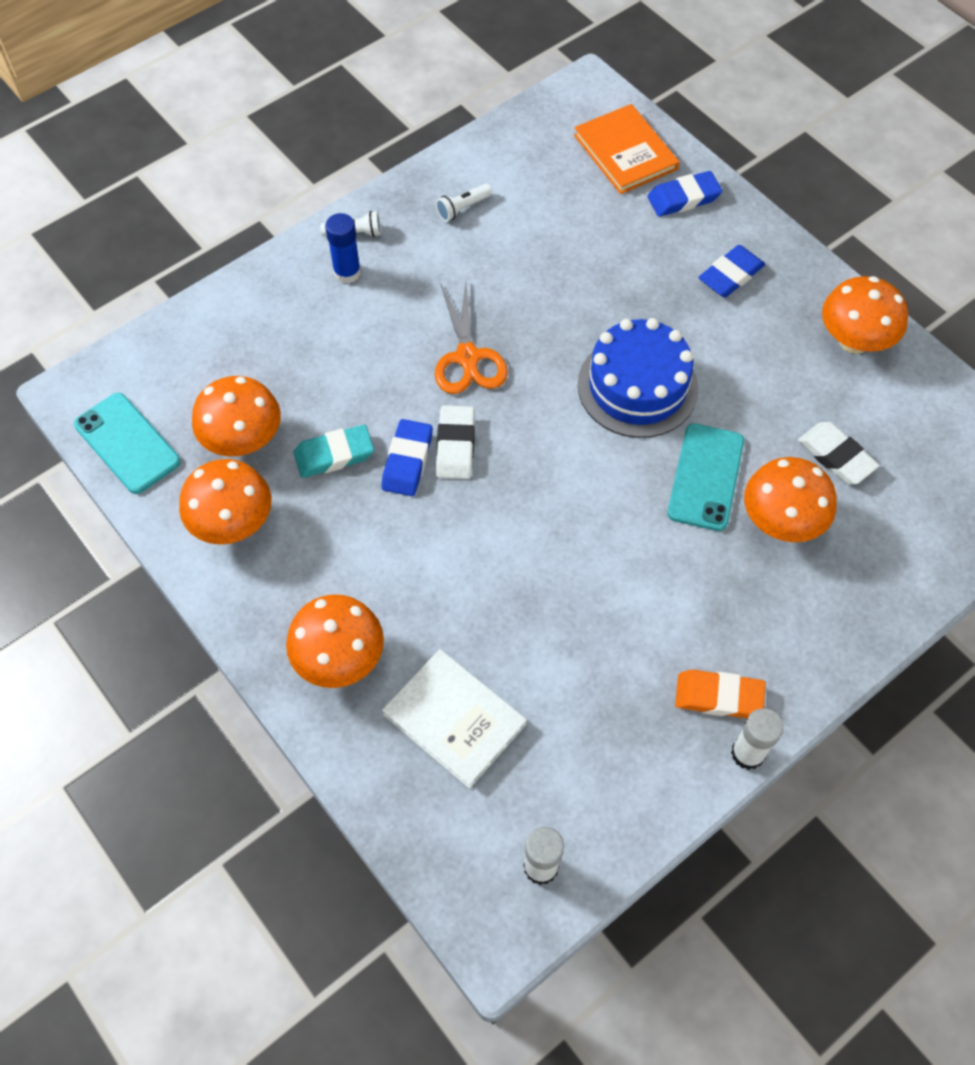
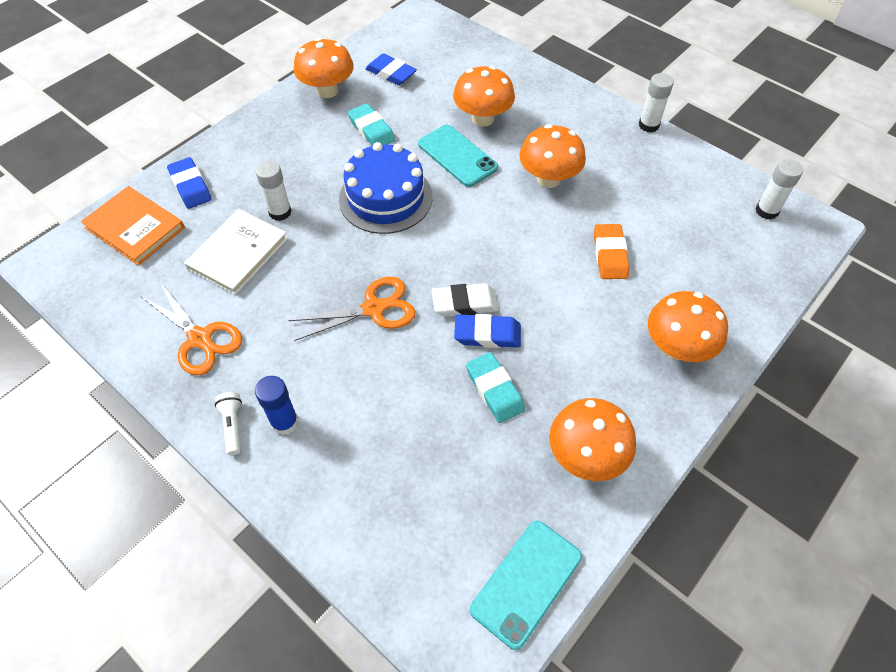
camera: 100 degrees left, 5 degrees down
(243, 440) = (497, 470): orange mushroom -> orange mushroom (548, 179)
(454, 719) = (692, 269): white book -> white book (238, 254)
(463, 208) = (200, 338): white flashlight -> orange scissors
(625, 152) = (135, 228): orange book -> orange book turned 75 degrees clockwise
(629, 279) = (280, 212): none -> white glue stick
(705, 477) = (457, 156): turquoise phone -> turquoise phone turned 45 degrees clockwise
(718, 696) = (617, 139): orange eraser -> orange eraser (609, 255)
(731, 275) = (272, 154): blue eraser -> blue eraser (391, 73)
(767, 384) = (371, 130): none -> turquoise eraser
(836, 456) = (425, 96): white eraser -> none

